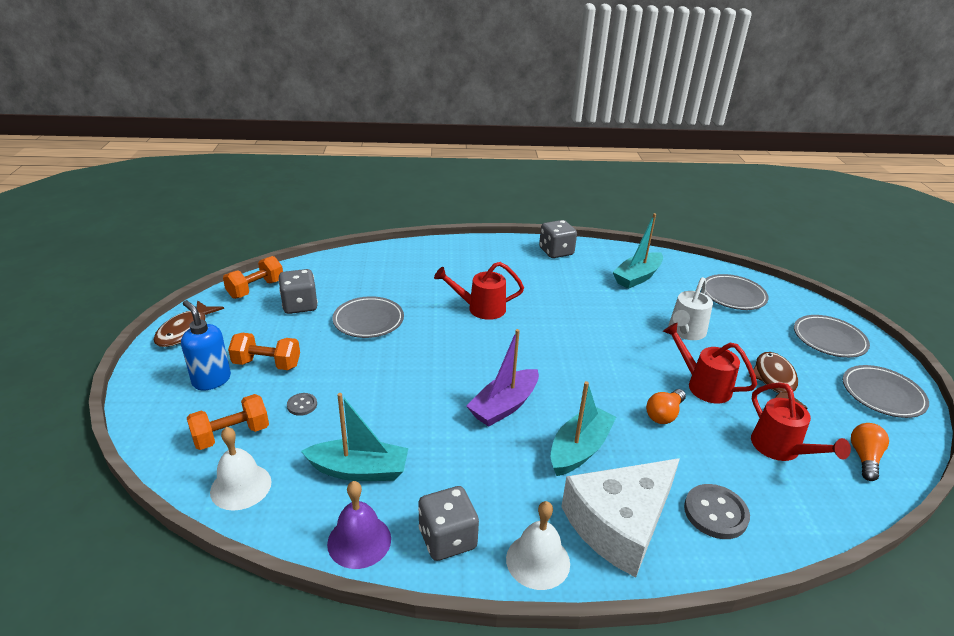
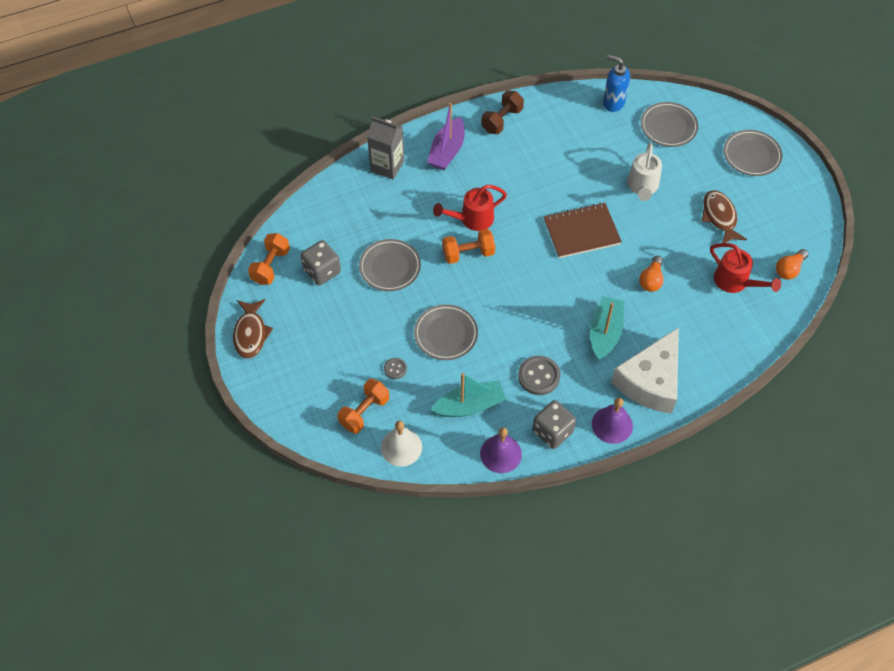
camera: 20 degrees left, 25 degrees up
(211, 380) = (312, 372): blue soap dispenser -> blue soap dispenser (613, 102)
(267, 364) = (341, 342): orange dumbbell -> orange dumbbell (468, 253)
(424, 254) = (387, 166): none -> grey carton
(504, 406) = (538, 314): purple boat -> purple boat (447, 151)
(538, 561) = (612, 425): white bell -> purple bell
(556, 252) = (502, 120): grey dice -> brown dumbbell
(596, 349) = (581, 232): none -> brown notebook
(637, 277) = (584, 131): turquoise boat -> none
(703, 385) = (670, 241): red watering can -> none
(715, 513) = (705, 350): grey button -> grey button (539, 376)
(864, 458) = (789, 269): orange light bulb -> orange light bulb turned 135 degrees counterclockwise
(882, 395) = (795, 203): grey plate -> grey plate (446, 334)

